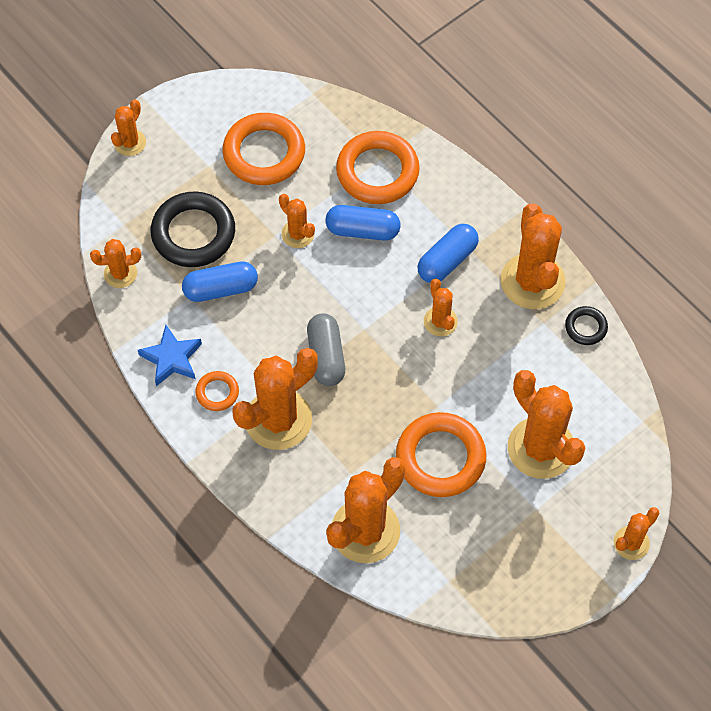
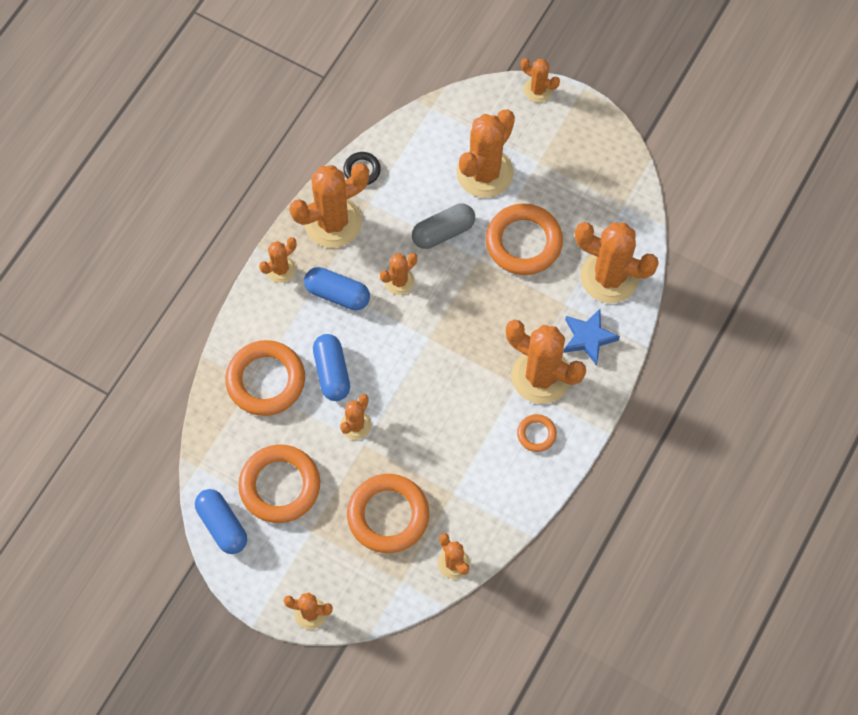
camera: 110 degrees left, 5 degrees up
(171, 358) = (519, 484): blue star -> blue star (588, 338)
(193, 233) = (388, 515): black ring -> orange ring
(220, 289) = (436, 470): blue capsule -> blue capsule (222, 525)
(326, 356) = (467, 359): grey capsule -> grey capsule (443, 232)
(495, 218) = (280, 269): none -> orange cactus

